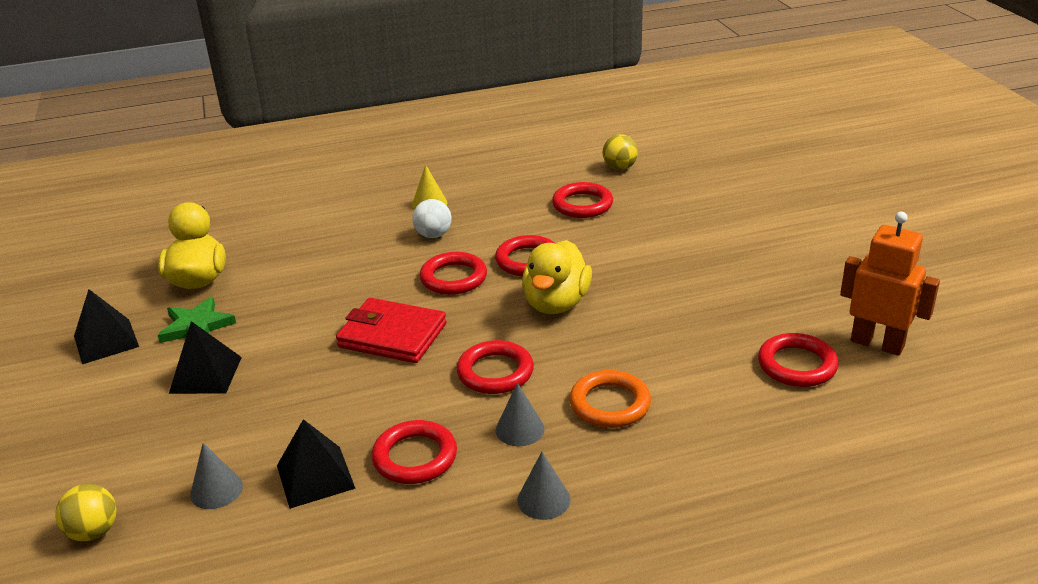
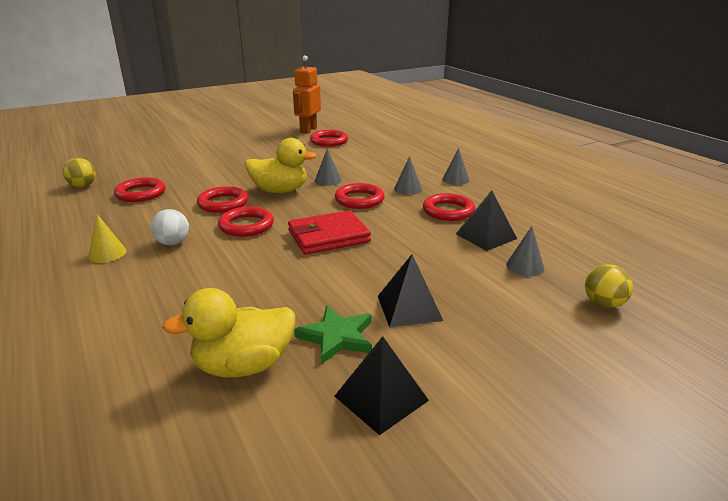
camera: 105 degrees left, 5 degrees down
(392, 335) = (328, 236): red wallet -> red wallet turned 60 degrees clockwise
(584, 349) = (328, 180): none -> grey cone
(610, 404) = (376, 172): orange ring -> none

